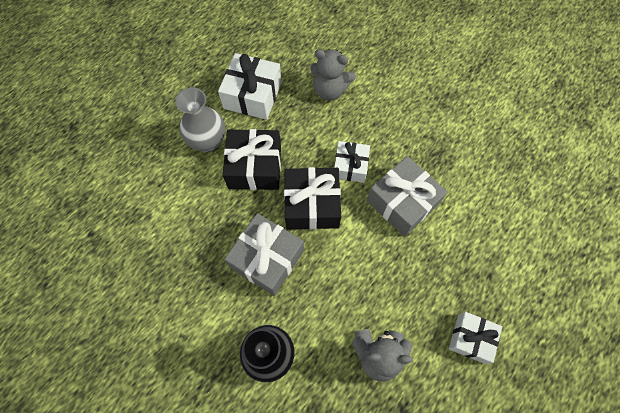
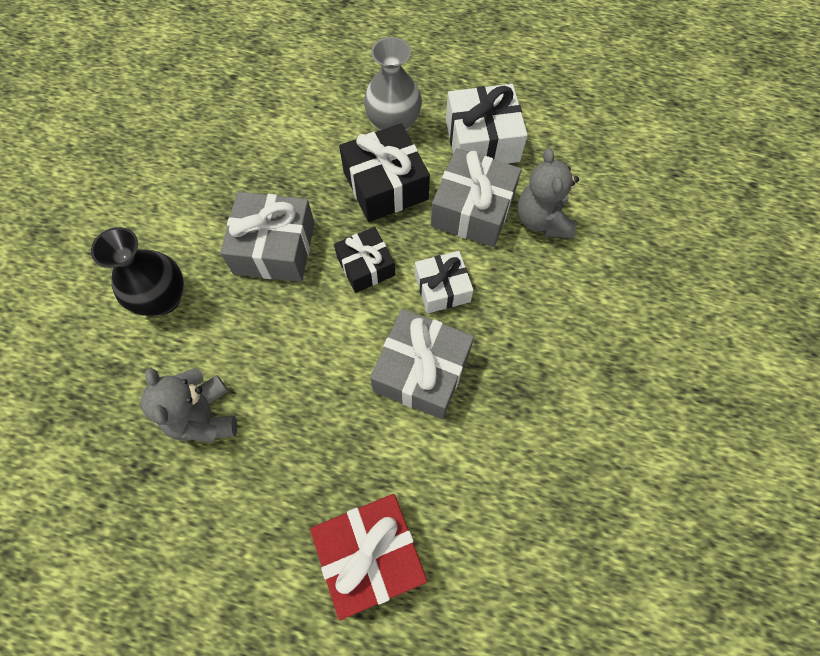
camera: 65 degrees right, 0 degrees up
(302, 124) = (473, 210): none -> grey gift
(312, 205) = (366, 266): black gift -> black gift, size x0.64
(471, 338) = (265, 528): white gift -> none
(507, 279) = (371, 554): none -> red gift

